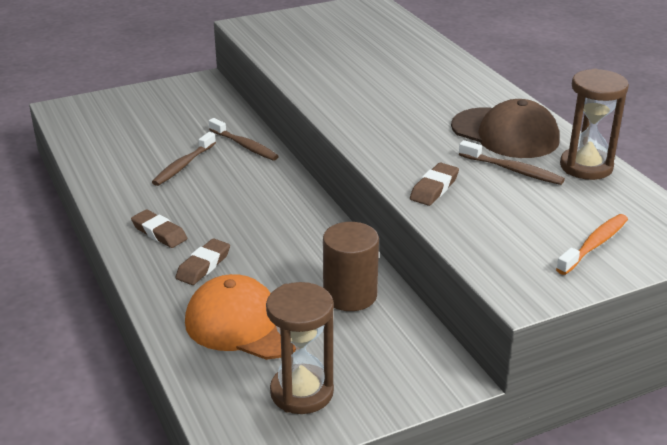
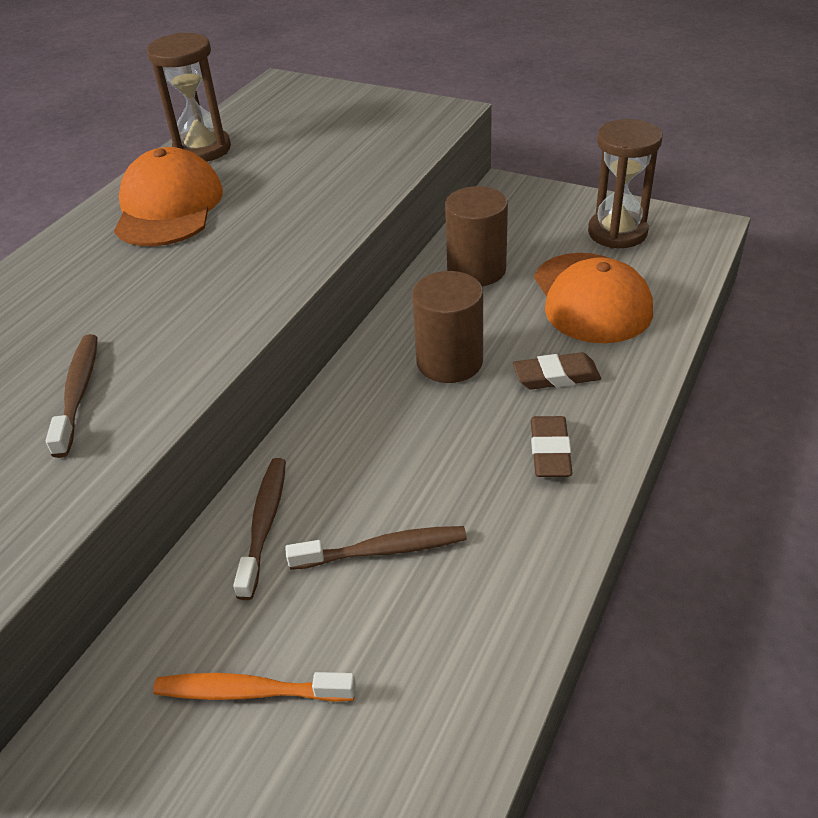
camera: 125 degrees left, 10 degrees up
(273, 237) = (449, 361): none -> brown cylinder
(434, 188) = (336, 198): brown eraser -> none
(505, 133) = (169, 207): brown cap -> orange cap
(513, 170) = (250, 176): brown toothbrush -> brown toothbrush (78, 392)
(594, 245) = (339, 110): orange toothbrush -> orange toothbrush (249, 691)

